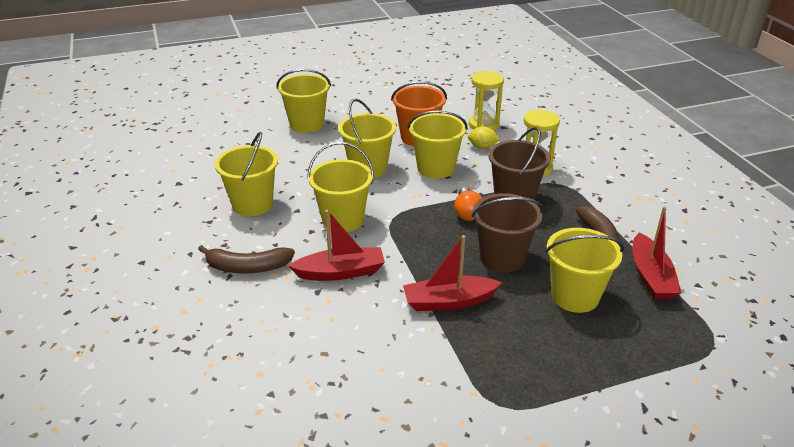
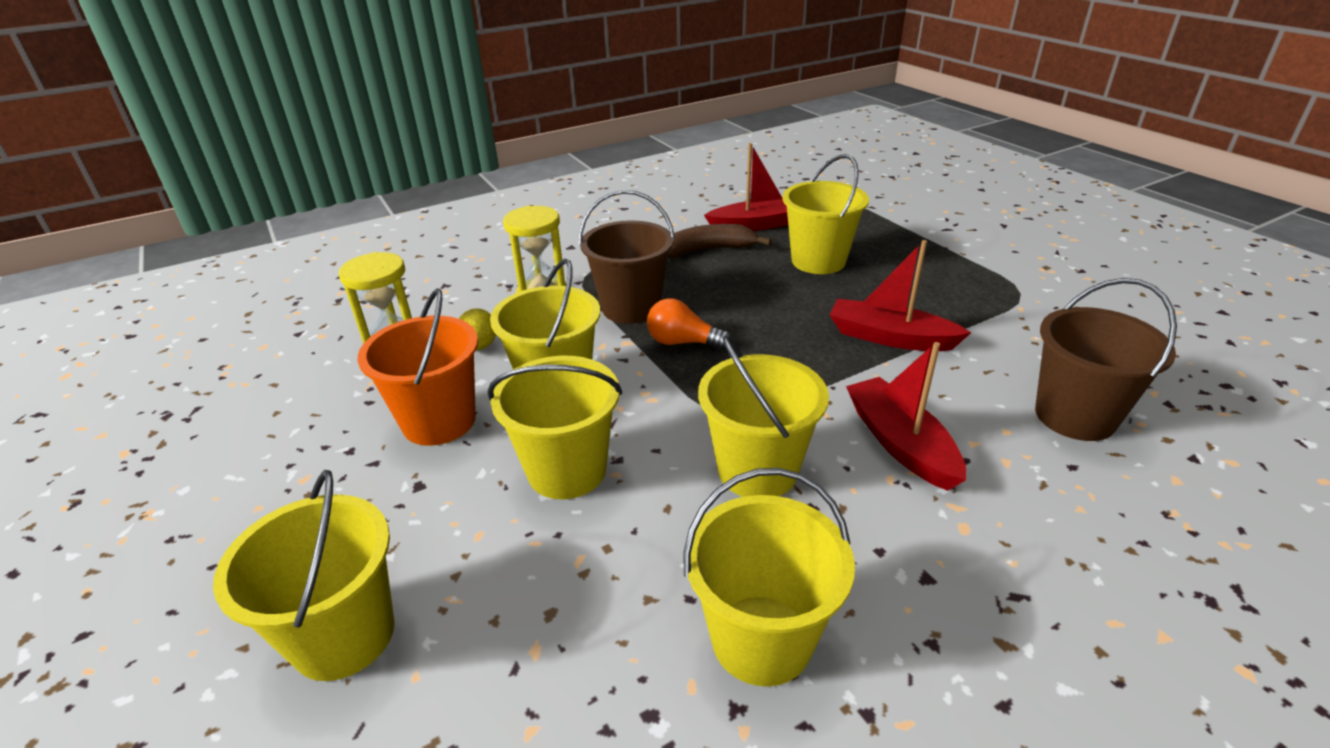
camera: 100 degrees left, 0 degrees up
(247, 267) = (973, 573): brown banana -> none
(448, 301) = (890, 337): red boat -> red boat turned 135 degrees clockwise
(467, 213) = (682, 342): orange light bulb -> orange light bulb turned 150 degrees counterclockwise
(502, 258) = (776, 307): brown bucket -> brown bucket (1075, 416)

